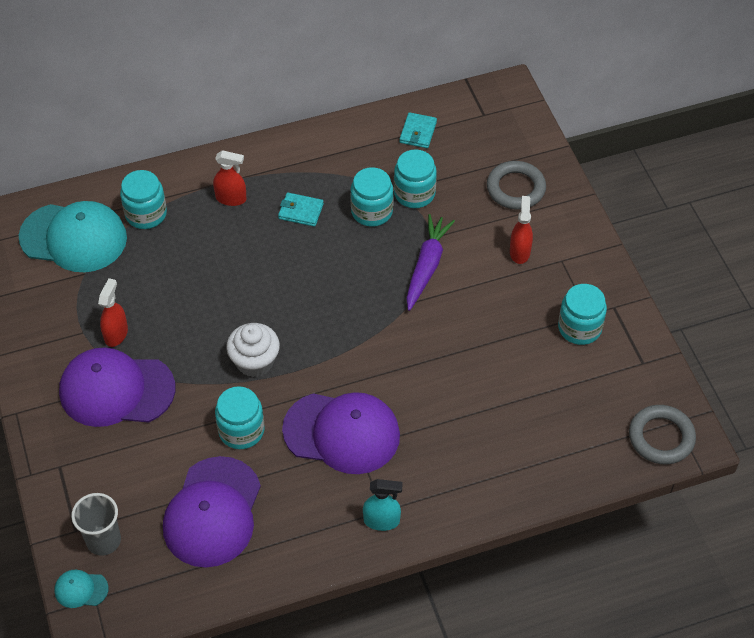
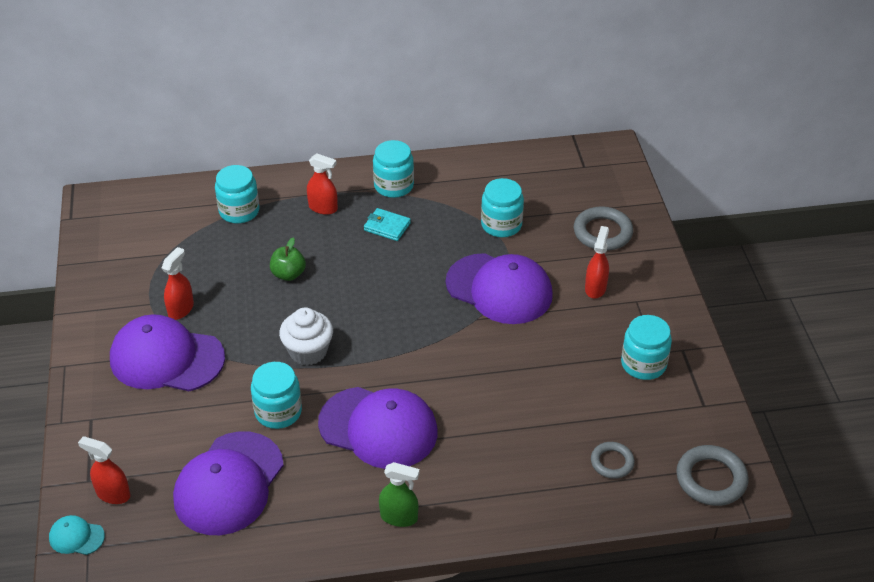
camera: 10 degrees right, 10 degrees down
(73, 238) = (166, 222): turquoise cap -> none
(103, 540) = (113, 494): grey cup -> red spray bottle
(214, 279) = (288, 274): none -> green apple
(372, 211) = (456, 235): turquoise jar -> turquoise jar (393, 186)
(382, 521) = (399, 517): turquoise spray bottle -> green spray bottle
(418, 132) = (516, 174): turquoise wallet -> none
(427, 266) = (499, 289): purple carrot -> purple cap
(568, 434) = (612, 462): none -> grey ring

